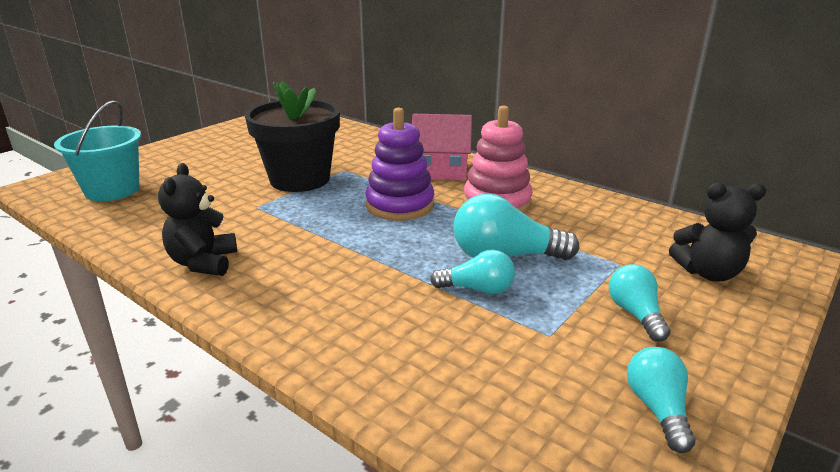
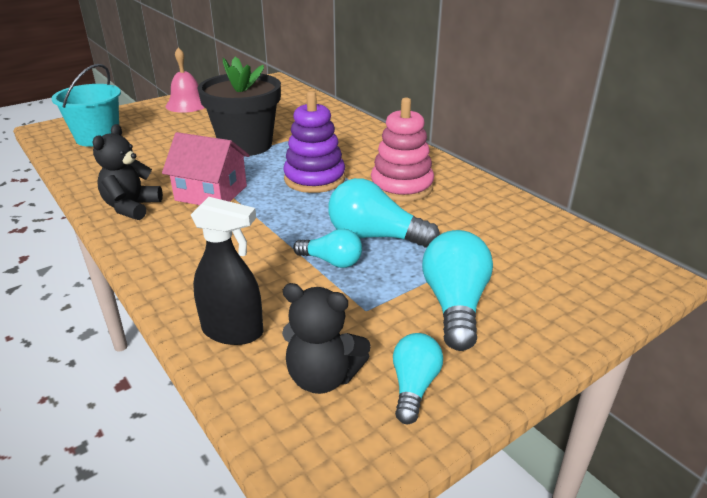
camera: 15 degrees right, 5 degrees up
(203, 144) = (187, 104): none -> pink bell
(418, 386) = (233, 331): none -> black spray bottle
(441, 170) = (372, 150): pink house -> pink house (211, 193)
(635, 314) = (455, 305): turquoise light bulb -> turquoise light bulb, size x1.64
(708, 273) = (553, 279): black teddy bear -> black teddy bear (323, 377)

